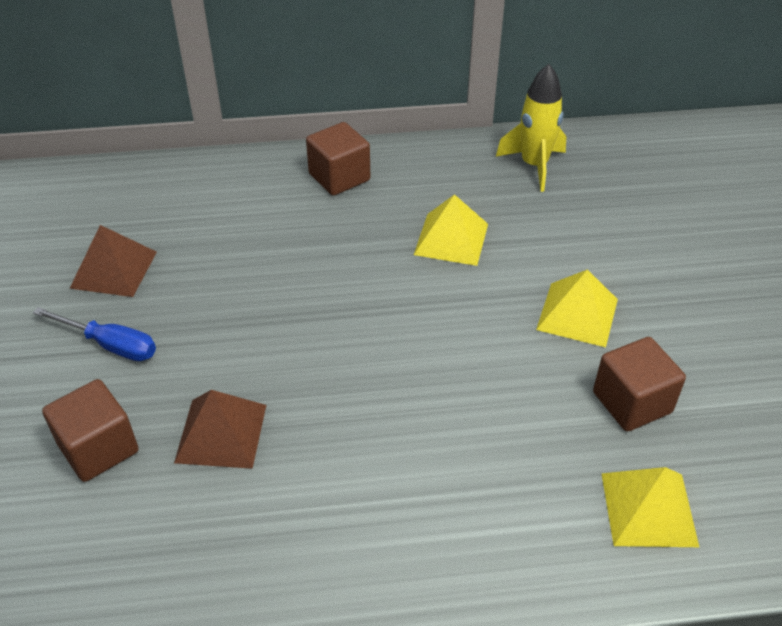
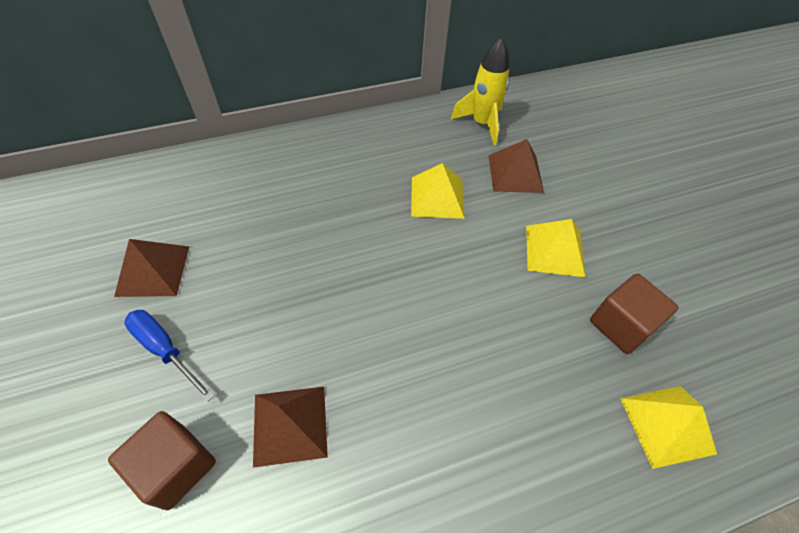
camera: 15 degrees left, 10 degrees up
(110, 345) = (165, 350): blue screwdriver -> blue screwdriver turned 150 degrees counterclockwise
(339, 177) = (332, 153): brown cube -> none
(557, 225) = (515, 173): none -> brown pyramid

